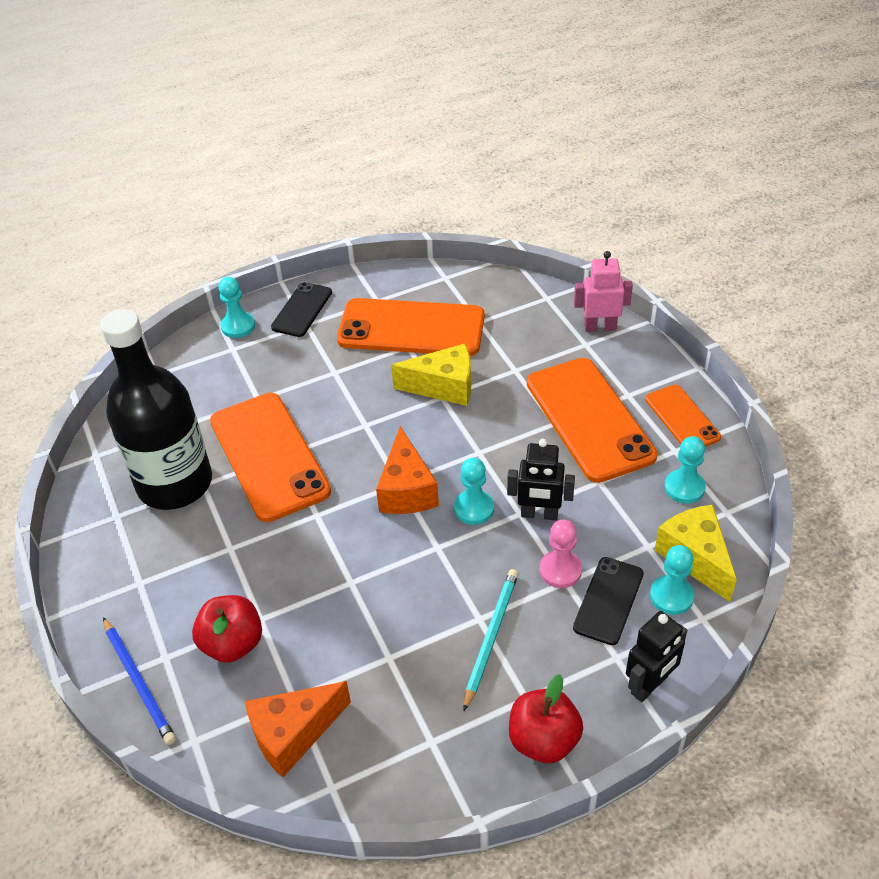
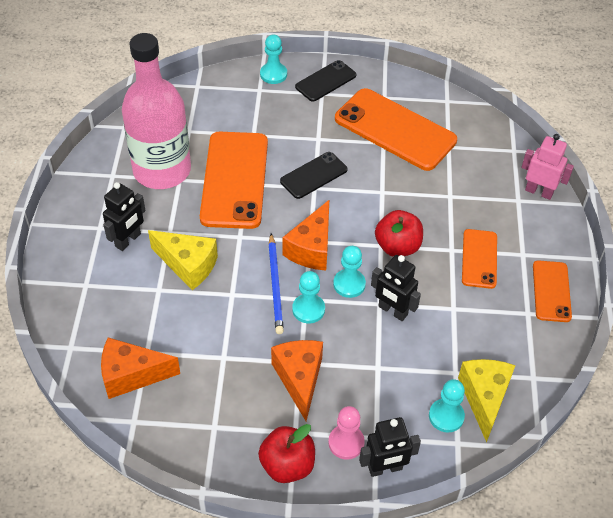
camera: 25 degrees right, 5 degrees up
(139, 682) = (60, 293): blue pencil -> blue pencil (275, 285)
(175, 483) = (162, 170): black bottle -> pink bottle
(185, 580) = (128, 240): none -> black robot
(233, 643) = (131, 297): red apple -> red apple (397, 246)
(444, 387) = (388, 185): yellow cheese -> yellow cheese (188, 265)
(491, 637) = (299, 379): turquoise pencil -> orange cheese
(560, 570) = (379, 358): pink pawn -> pink pawn (346, 443)
(589, 419) = (479, 259): orange phone -> orange phone, size x0.54
(608, 600) = (398, 396): black phone -> black phone (313, 175)
(684, 488) = (514, 344): turquoise pawn -> turquoise pawn (308, 309)

